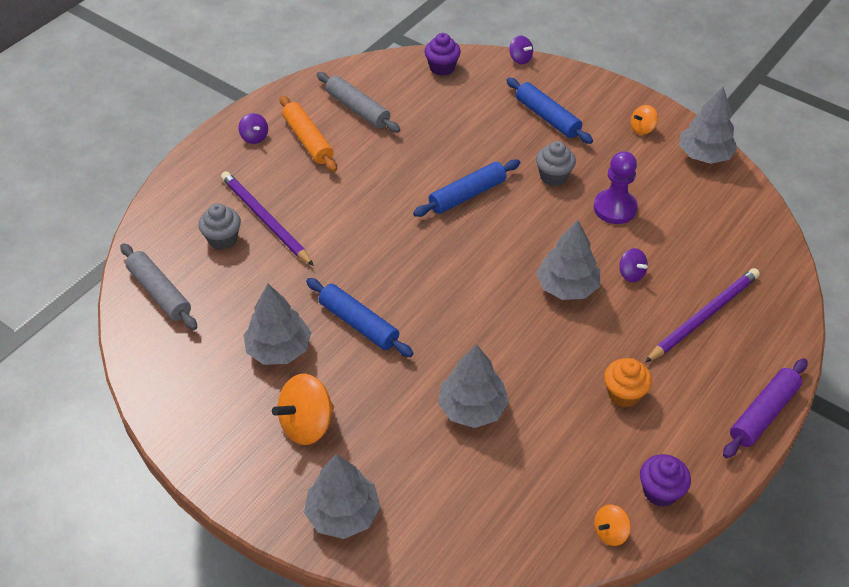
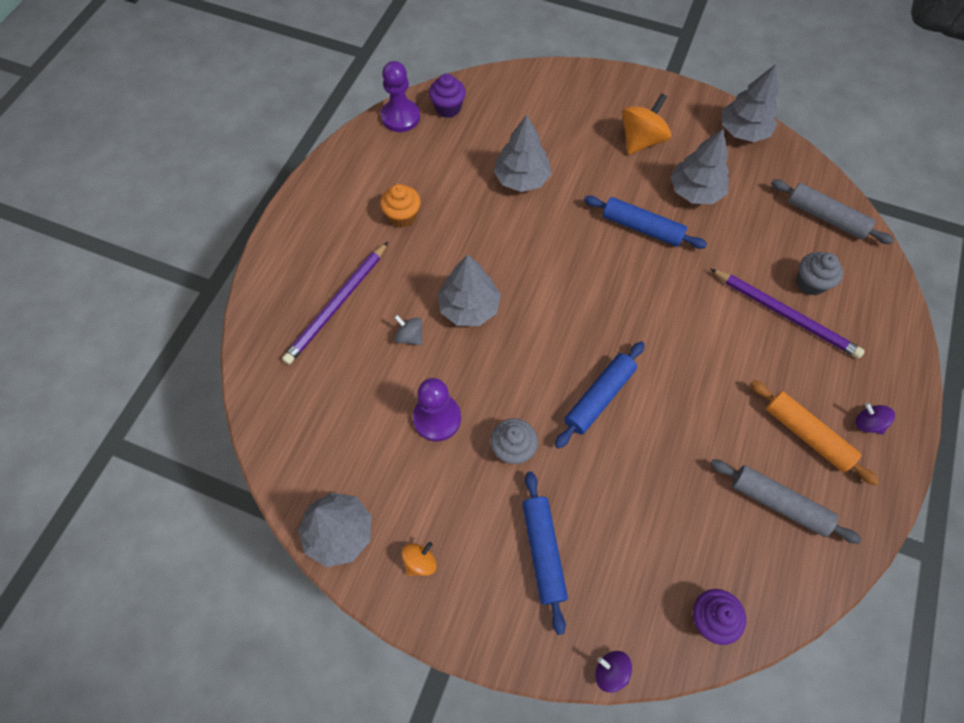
camera: 165 degrees right, 15 degrees up
(343, 513) = (586, 91): grey tree -> grey tree (743, 131)
(547, 117) = (543, 551): blue rolling pin -> blue rolling pin turned 45 degrees clockwise
(610, 532) = (400, 117): orange spinning top -> purple pawn
(631, 274) = (410, 336): purple spinning top -> grey spinning top
(660, 491) = (367, 150): purple cupcake -> purple cupcake (448, 108)
(763, 414) = (287, 225): purple rolling pin -> none

